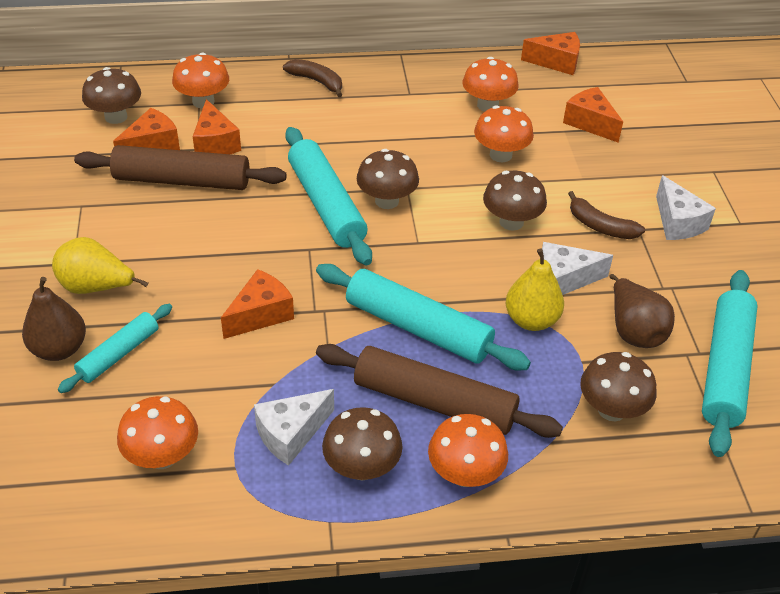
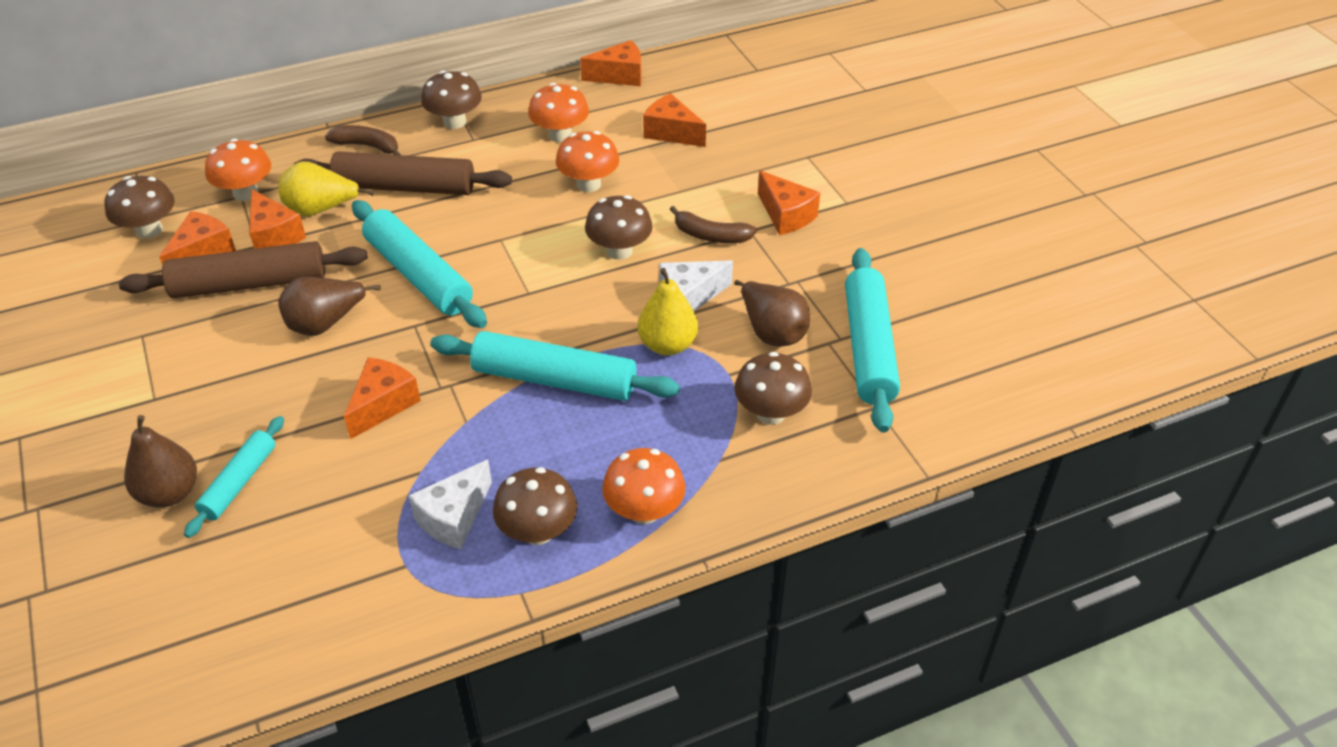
camera: 15 degrees left, 0 degrees up
(96, 287) = (189, 419): yellow pear -> yellow pear (321, 210)
(162, 456) = (323, 574): orange mushroom -> none
(234, 230) = (325, 323): none -> brown pear
(387, 201) = (482, 257): brown mushroom -> brown mushroom (454, 122)
(434, 402) = (593, 449): brown rolling pin -> brown rolling pin (405, 187)
(677, 222) = (786, 215): white cheese -> orange cheese

